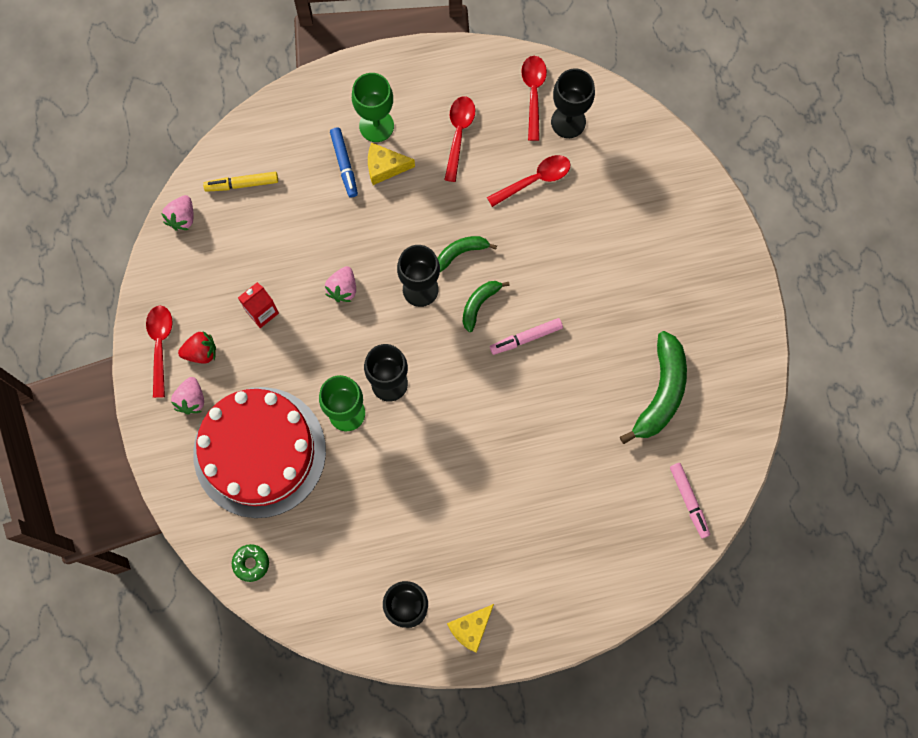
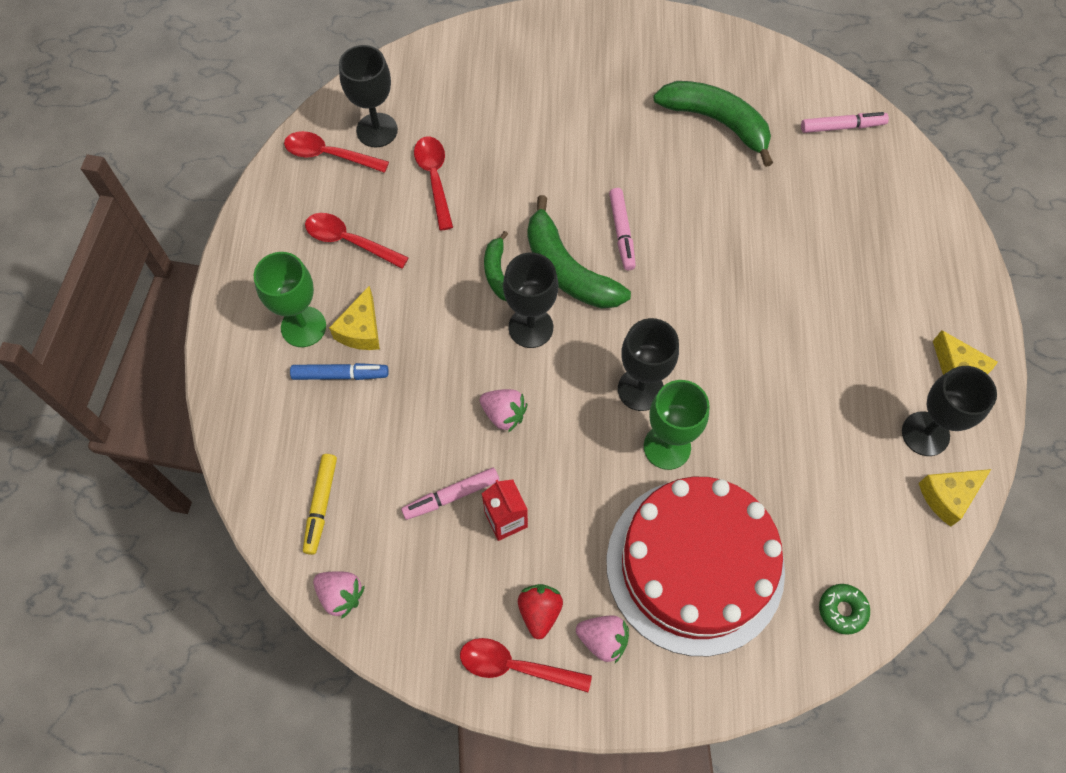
camera: 75 degrees left, 10 degrees down
(270, 269) = (451, 496): none -> pink marker
(359, 632) = (948, 496): none -> yellow cheese
(479, 304) = (567, 269): green banana -> green banana, size x1.84

